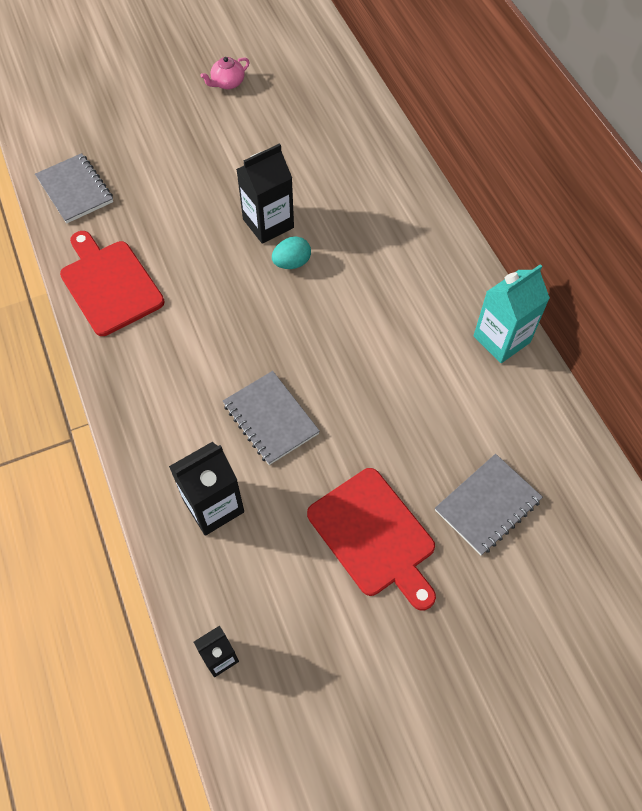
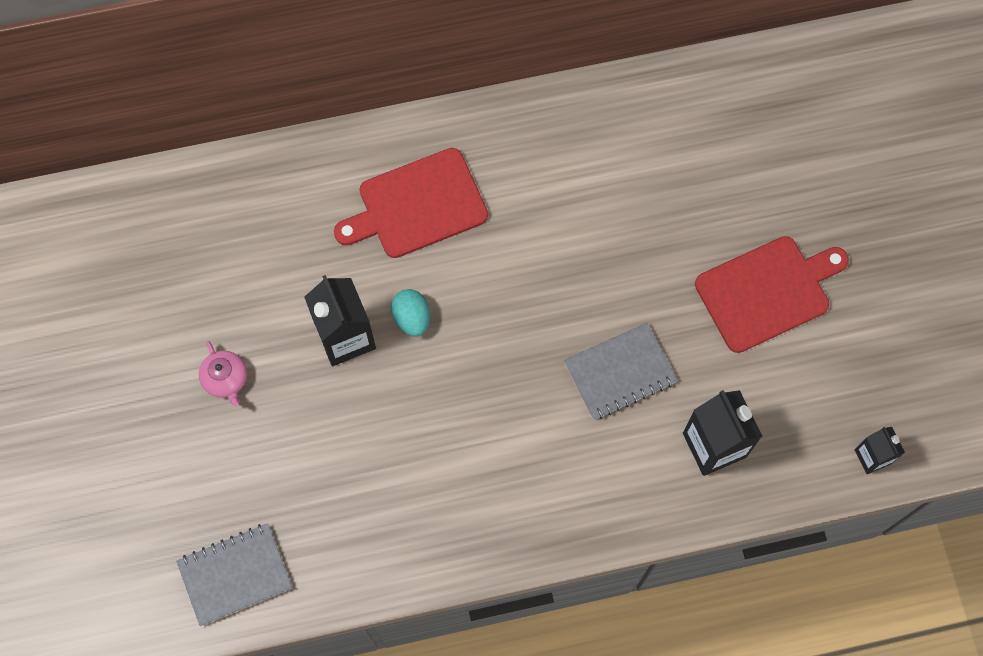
camera: 80 degrees left, 10 degrees up
(109, 284) = (401, 537): red cutting board -> red cutting board (417, 205)
(227, 83) = (84, 356): pink teapot -> pink teapot (226, 379)
(488, 505) = (749, 179): grey notebook -> none
(501, 339) = (559, 117): turquoise carton -> none

